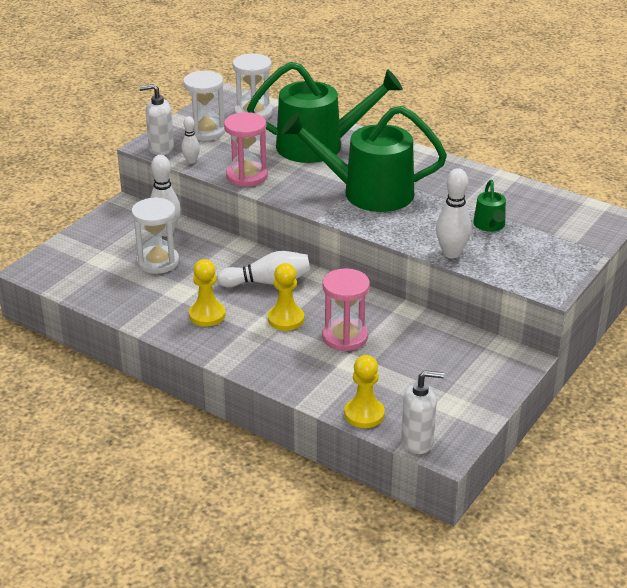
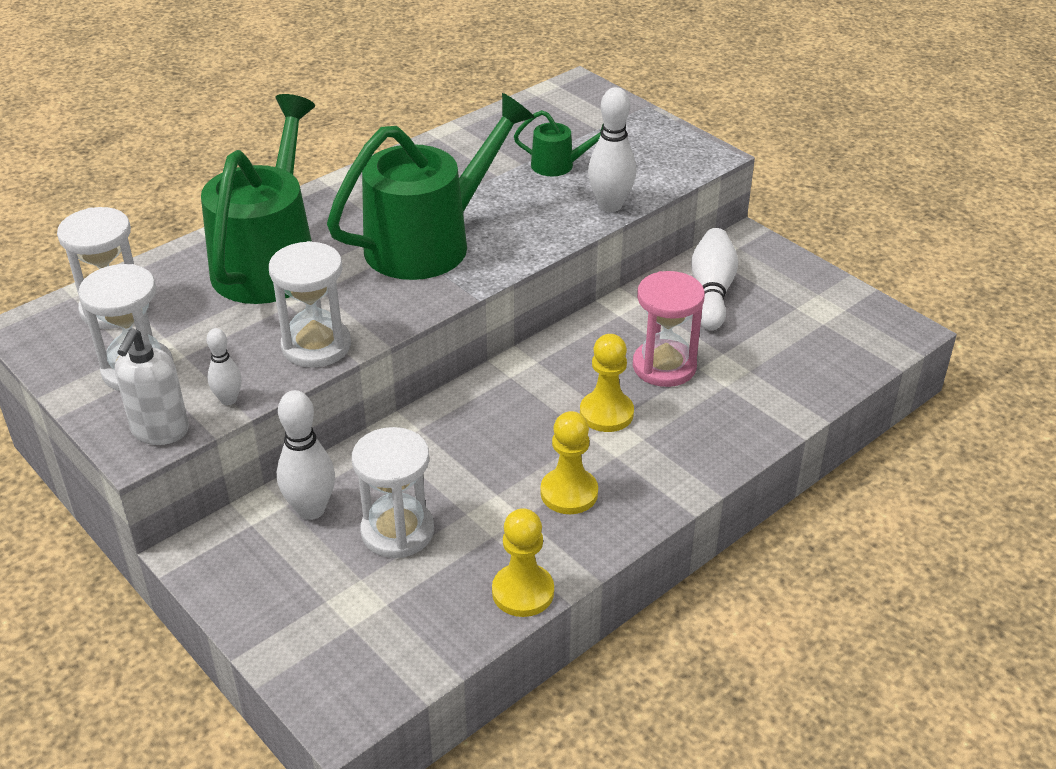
camera: 75 degrees left, 5 degrees up
(247, 176) = (316, 346): pink hourglass -> white hourglass
(268, 282) = (508, 416): white bowling pin -> white bowling pin (711, 292)
(364, 414) = (829, 380): yellow pawn -> yellow pawn (523, 592)
(367, 193) = (429, 242): green watering can -> green watering can turned 150 degrees counterclockwise
(417, 441) = (886, 348): white soap dispenser -> none

